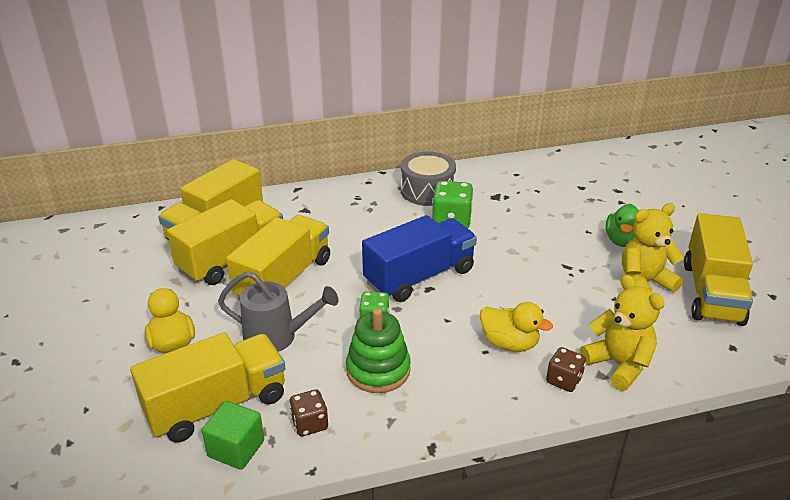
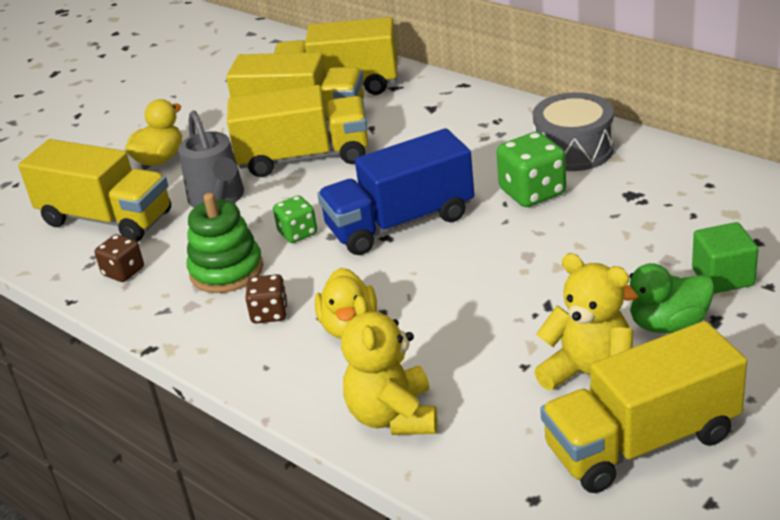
camera: 60 degrees right, 0 degrees up
(236, 449) = (65, 254): green cube -> green cube (723, 277)
(419, 277) = (400, 223): blue truck -> blue truck turned 135 degrees clockwise
(563, 380) = (325, 387): brown dice -> brown dice (269, 313)
(618, 365) = (393, 416): yellow teddy bear -> yellow teddy bear turned 150 degrees clockwise

